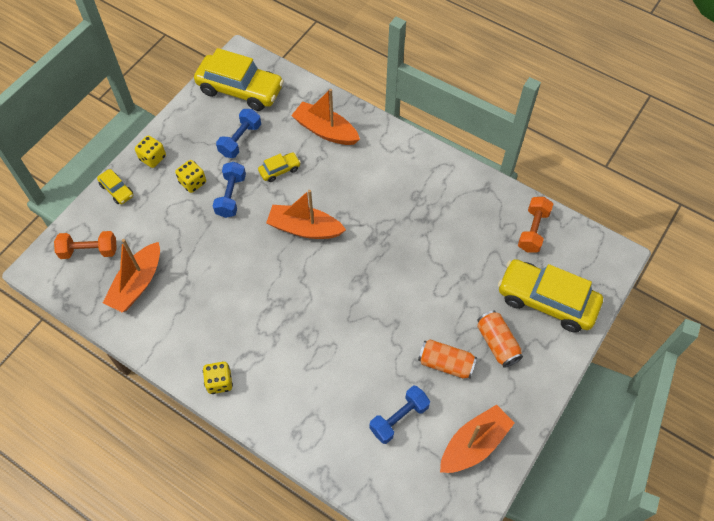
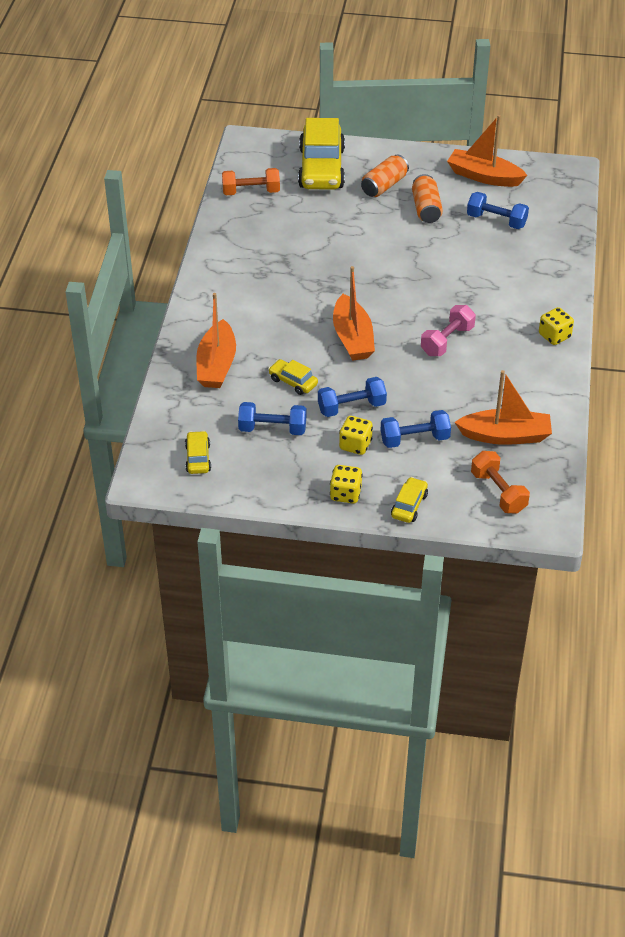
camera: 115 degrees left, 15 degrees down
(174, 222) = (414, 439): none -> blue dumbbell
(240, 89) = (198, 458): yellow car -> yellow car, size x0.45
(262, 294) = (447, 341): none -> pink dumbbell

